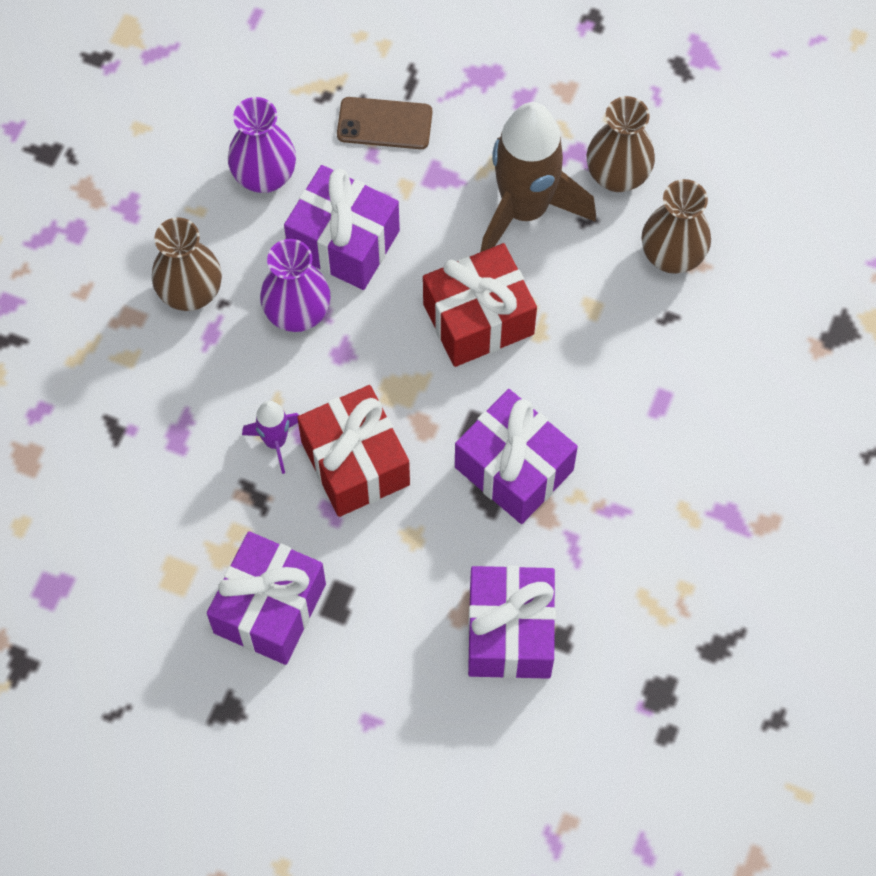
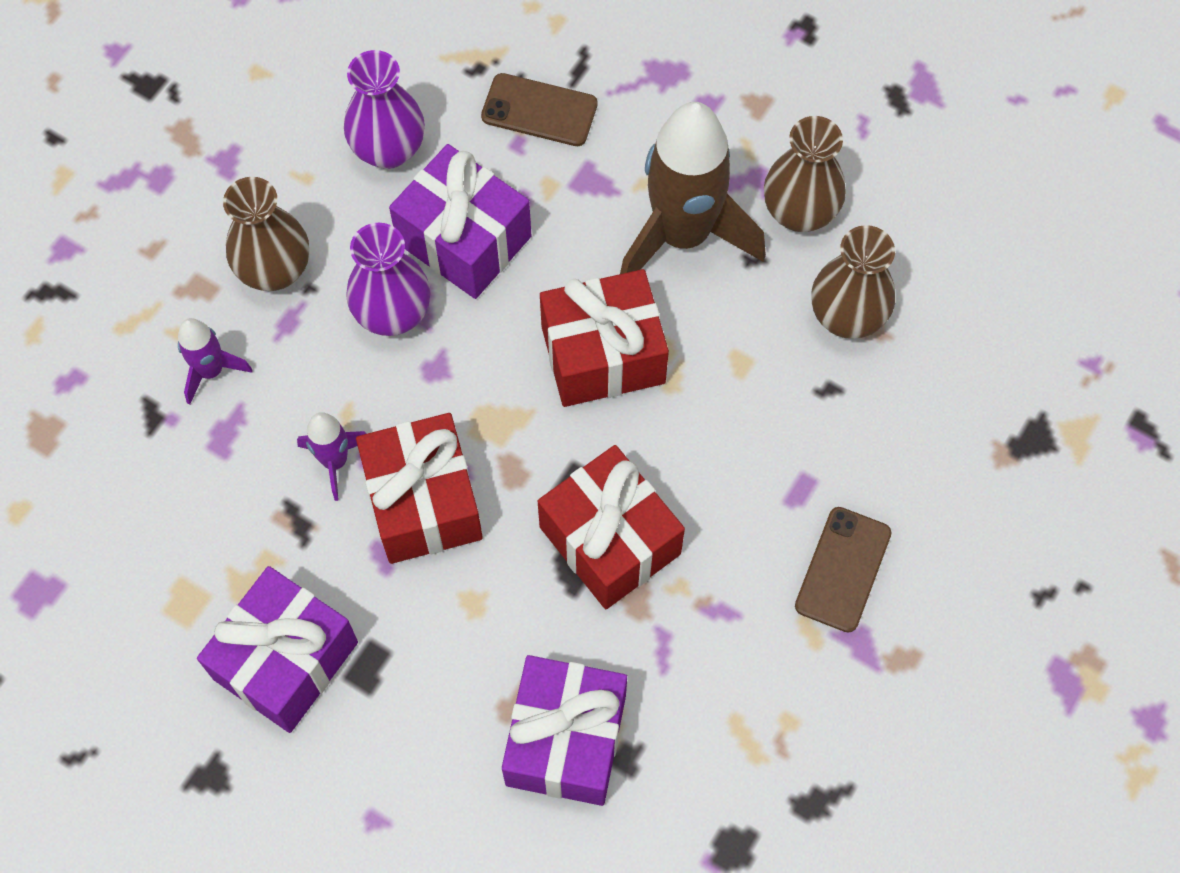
camera: 10 degrees right, 0 degrees up
(156, 384) = (211, 371): none -> purple rocket
(514, 468) = (610, 540): purple gift -> red gift
(706, 461) = (843, 569): none -> brown phone

